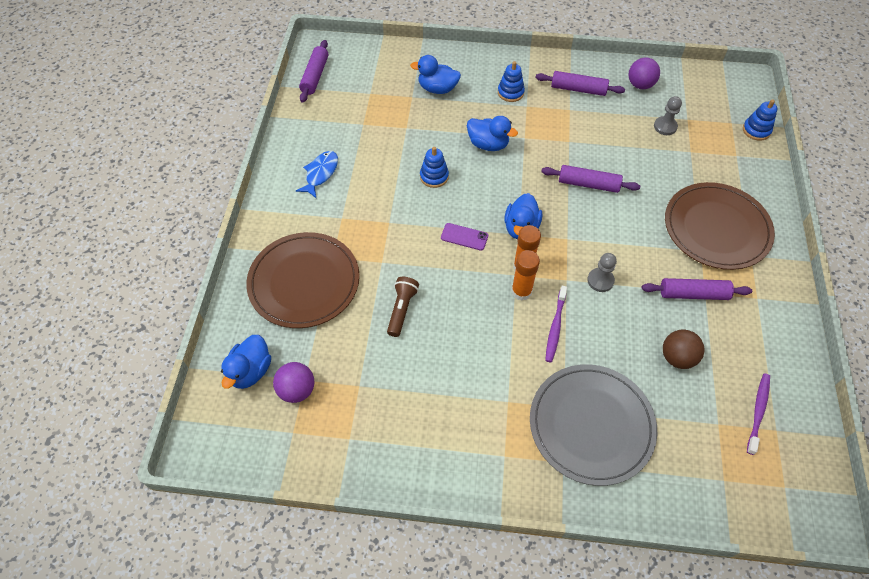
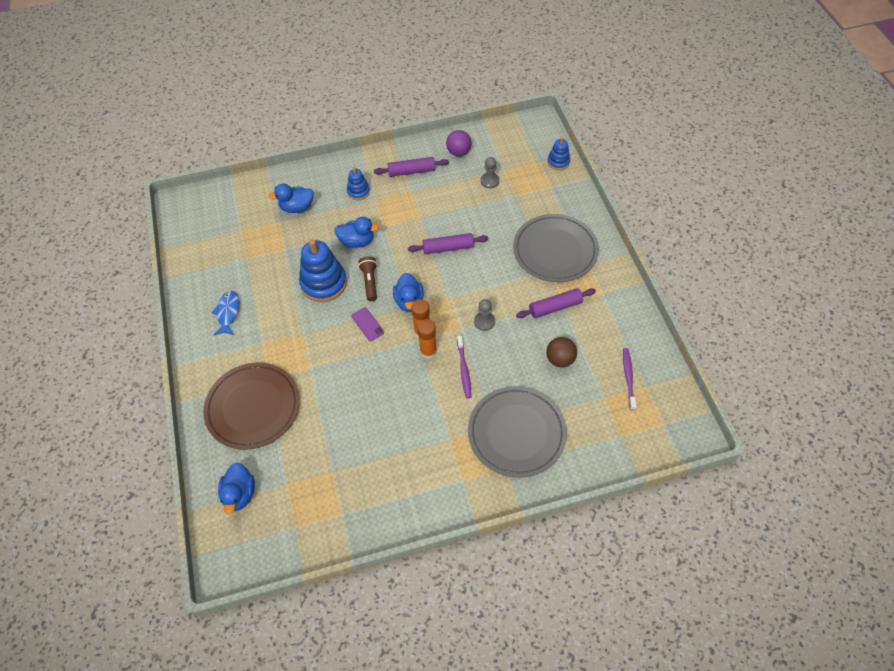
camera: 20 degrees left, 0 degrees up
(297, 390) = (284, 494): purple ball -> none
(315, 76) = (187, 230): purple rolling pin -> none
(401, 309) = (341, 400): brown flashlight -> brown flashlight (370, 282)
(434, 176) = (324, 283): blue stacking toy -> blue stacking toy, size x1.88
(464, 237) = (367, 324): purple phone -> purple phone turned 60 degrees clockwise
(716, 228) = (555, 250): brown plate -> grey plate

